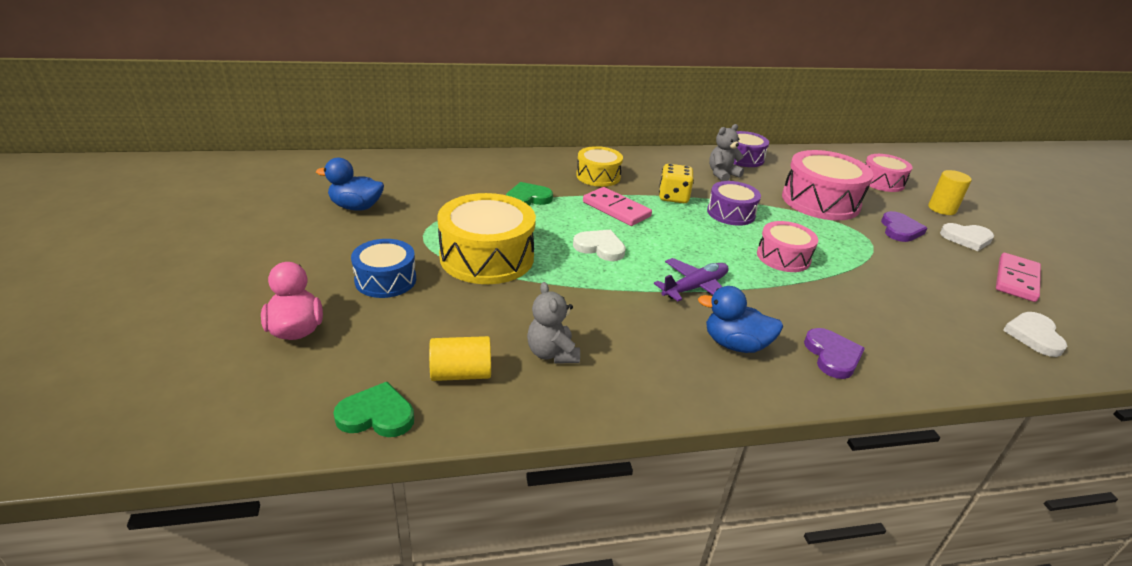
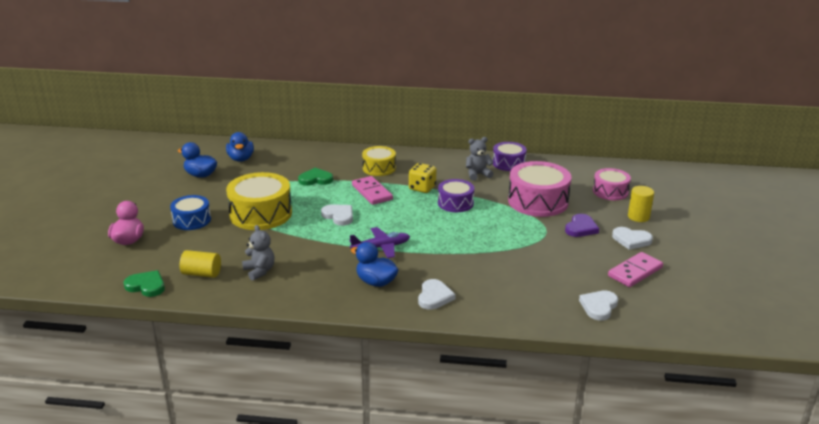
camera: 20 degrees right, 5 degrees down
(402, 179) = (241, 159): none -> blue duck
(552, 353) = (259, 271): grey teddy bear -> grey teddy bear turned 150 degrees clockwise
(783, 257) = (464, 236): pink drum -> none
(832, 356) = (434, 297): purple heart -> white heart

